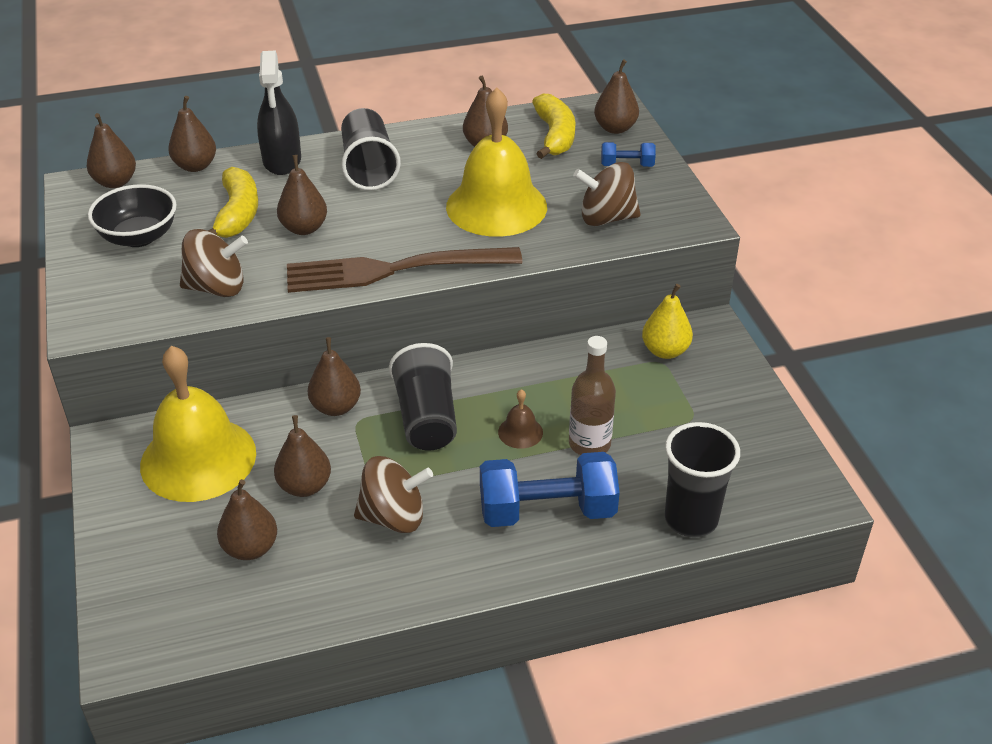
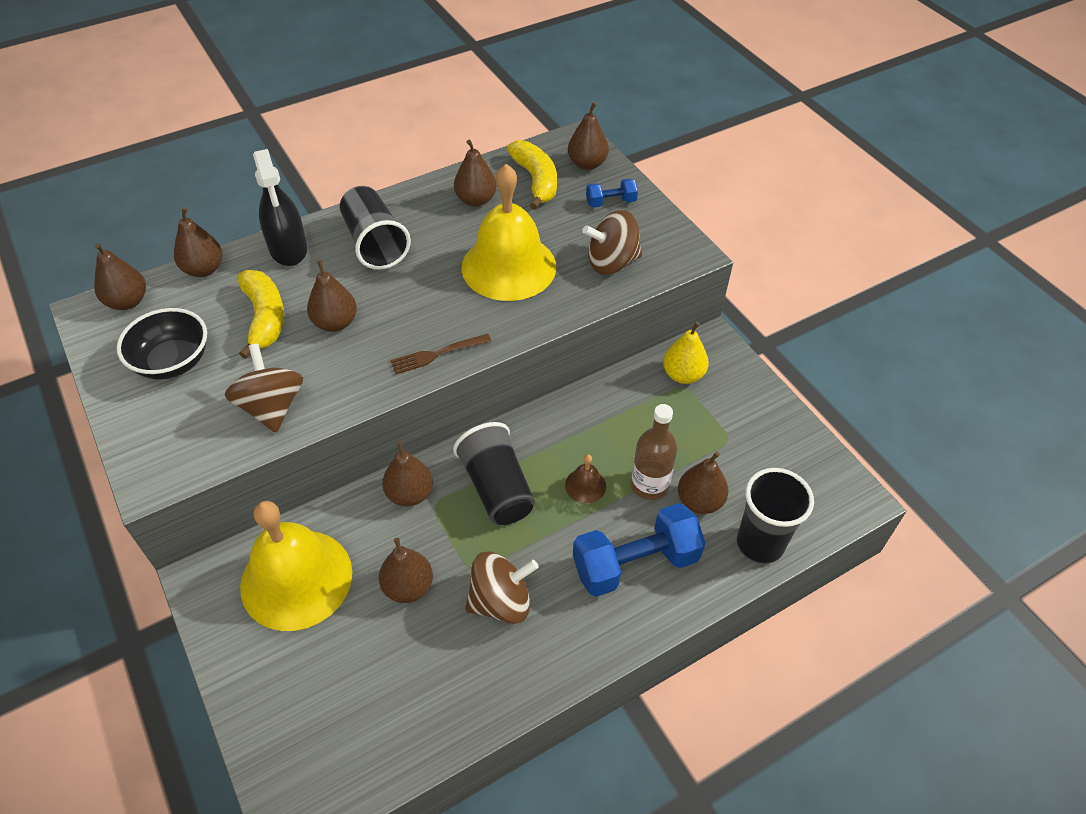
camera: 15 degrees left, 10 degrees up
(217, 288) = (272, 407): brown spinning top -> brown spinning top turned 90 degrees counterclockwise
(250, 548) = (378, 667): brown pear -> brown pear (699, 501)
(394, 270) = (437, 354): brown fork -> brown fork, size x0.46

